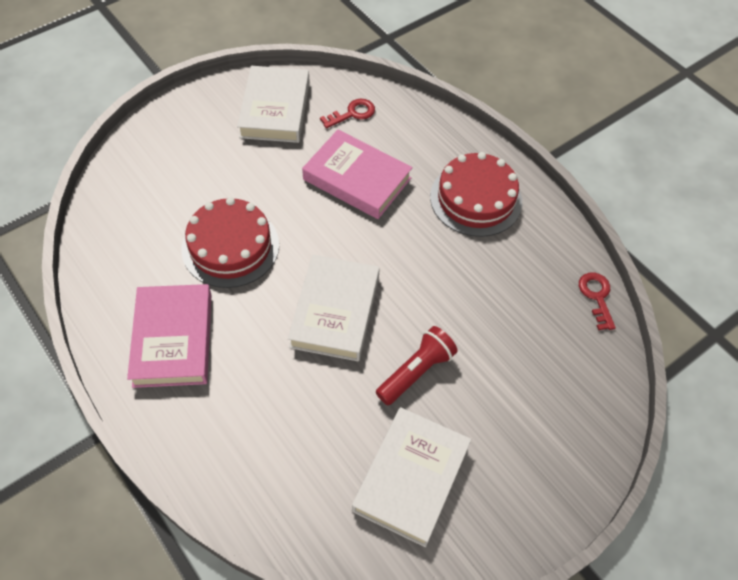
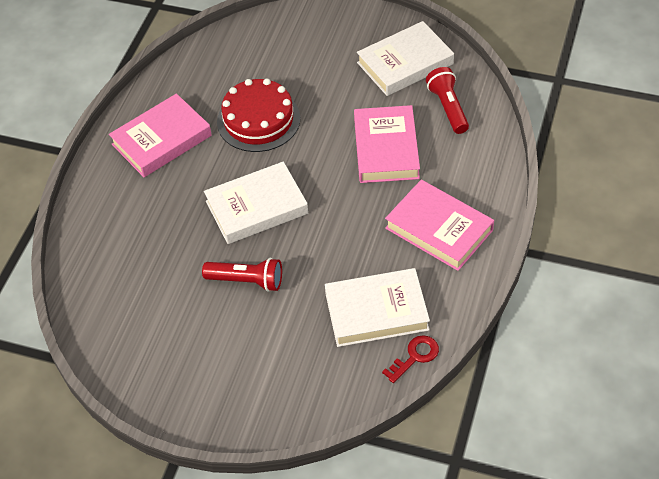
camera: 60 degrees right, 5 degrees down
(352, 114) = (448, 107): red key -> red flashlight
(411, 478) = (162, 325): white book -> white book (376, 311)
(476, 199) = (439, 229): red cake -> pink book

